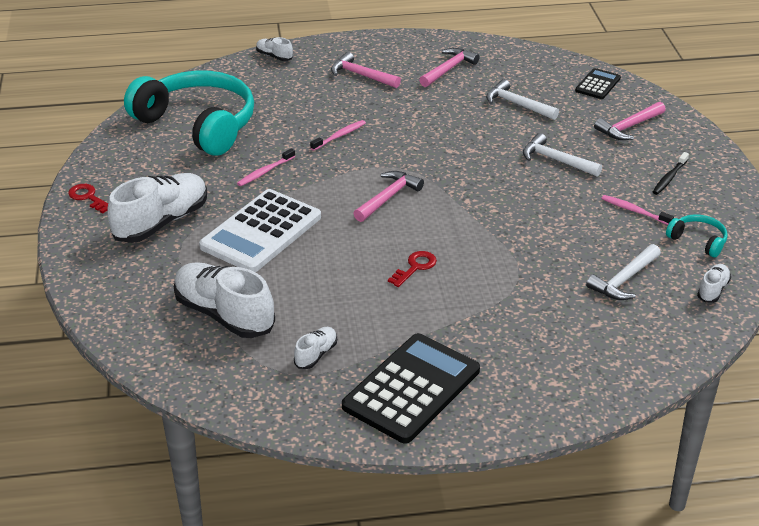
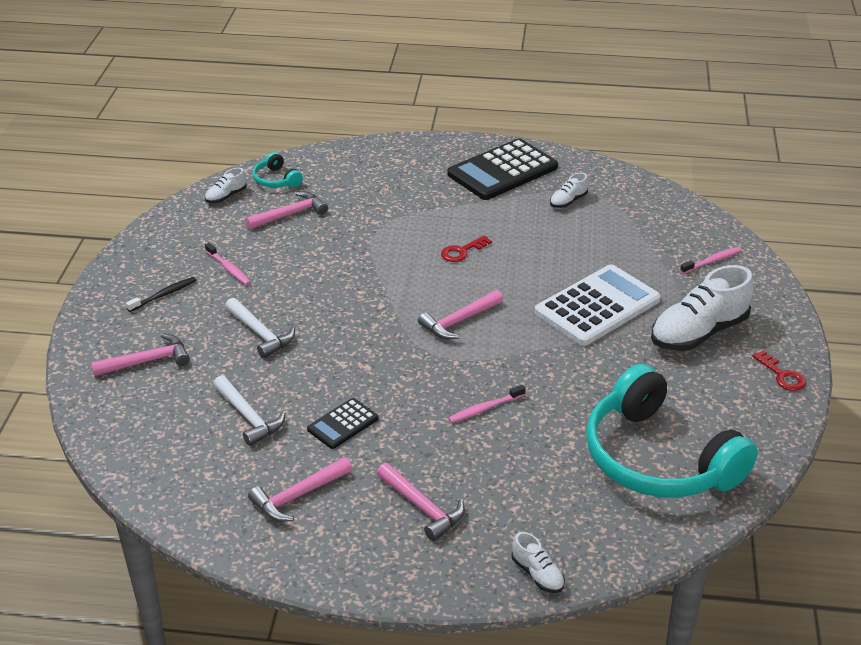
camera: 165 degrees left, 0 degrees up
(224, 315) = (639, 240): white shoe -> none
(265, 172) = (583, 374): pink toothbrush -> pink toothbrush (712, 261)
(597, 84) = (126, 430): black calculator -> black calculator (343, 424)
(624, 280) = (290, 214): white hammer -> pink hammer
(698, 241) = (198, 234): turquoise headphones -> turquoise headphones (276, 180)

